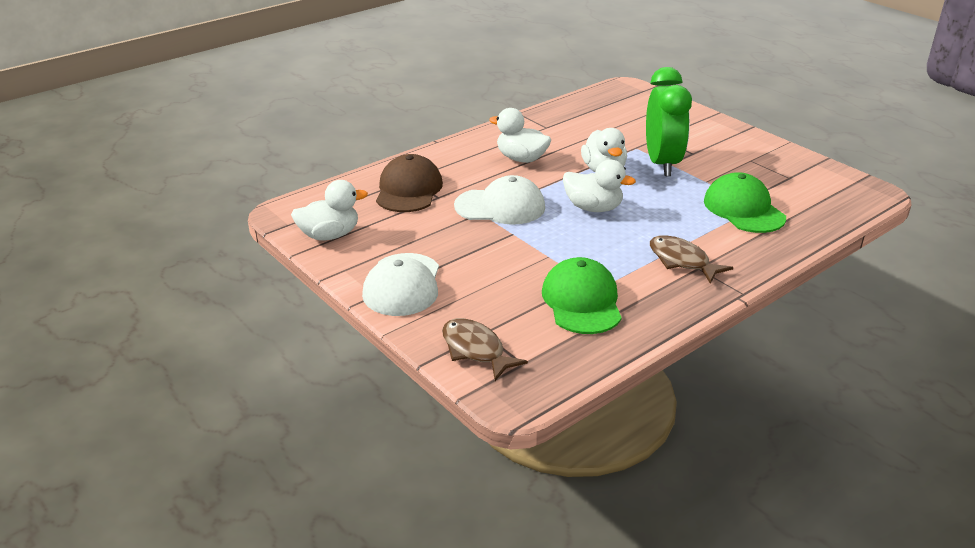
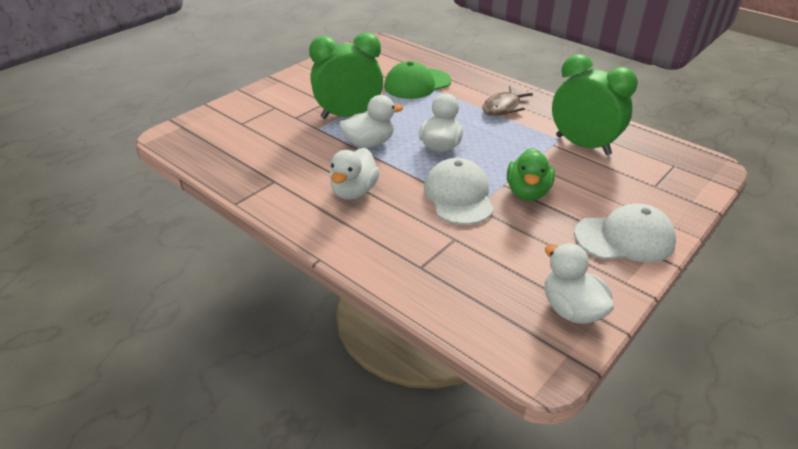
camera: 100 degrees left, 5 degrees up
(409, 190) = (447, 263): brown cap -> none
(475, 350) = (678, 187): brown fish -> none
(495, 245) = (527, 192): none -> green duck
(582, 301) = (582, 145): green cap -> green clock

